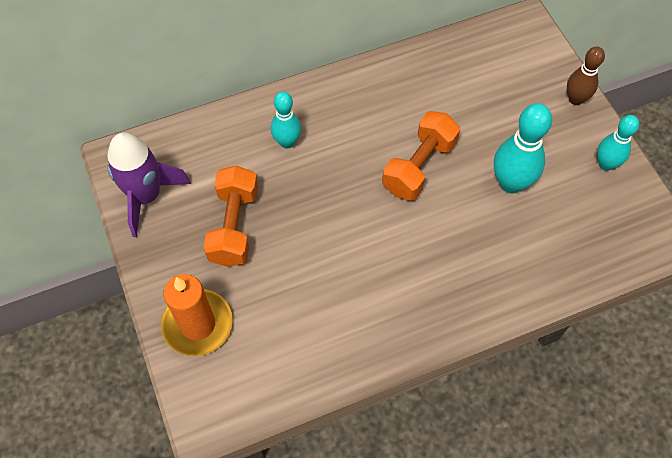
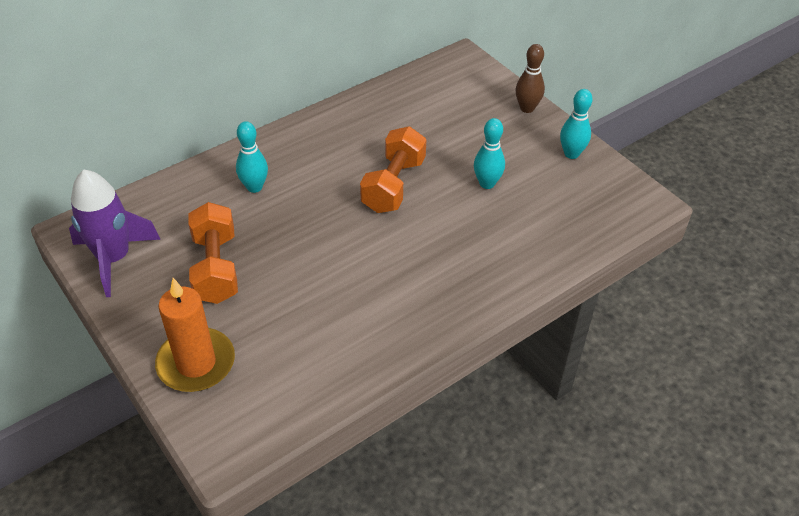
camera: 15 degrees left, 15 degrees down
(510, 183) = (487, 183): turquoise bowling pin -> turquoise bowling pin, size x0.64

